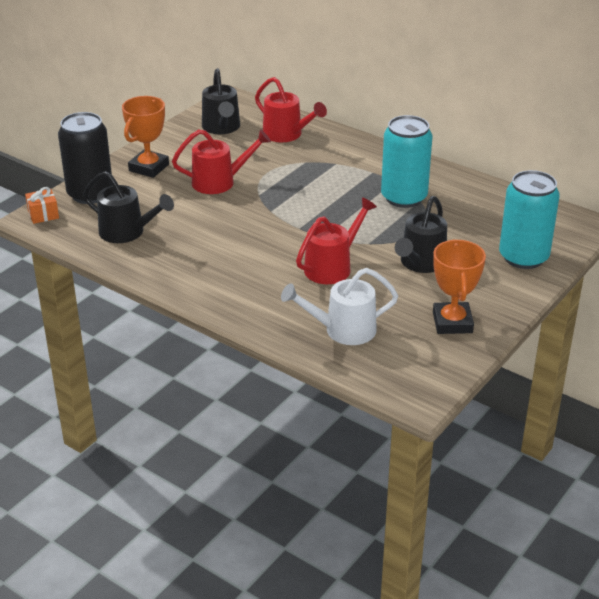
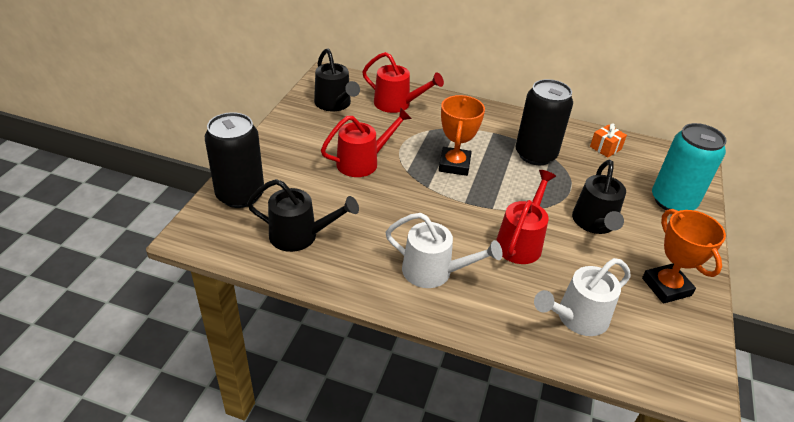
camera: 20 degrees left, 5 degrees up
(43, 214) = (200, 228): orange gift -> orange gift (605, 148)
(149, 167) = (286, 156): orange trophy -> orange trophy (454, 165)
(233, 277) = (434, 272): none -> white watering can
(404, 197) = (535, 155): turquoise can -> black can

